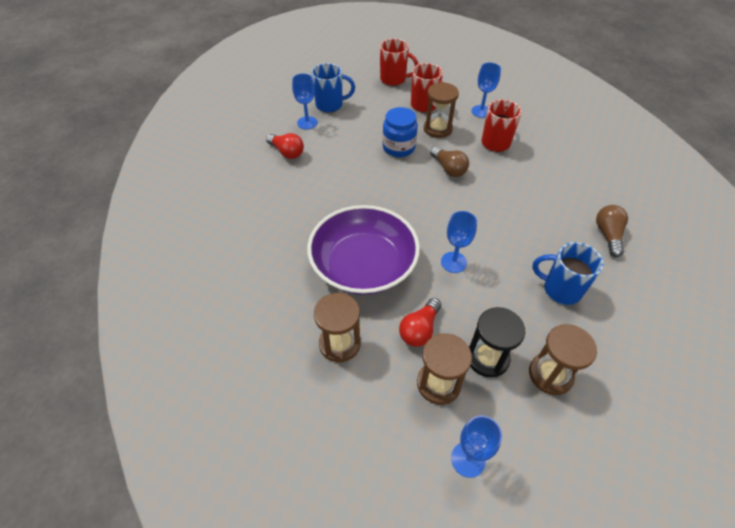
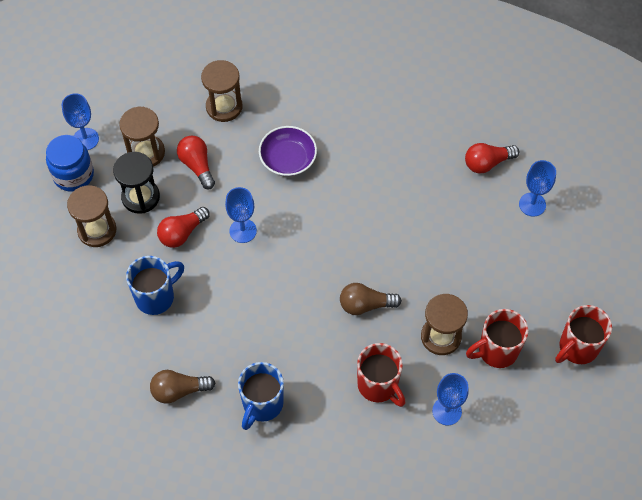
camera: 120 degrees right, 10 degrees up
(330, 105) = (556, 244): blue mug -> blue mug (262, 404)
(363, 265) = (288, 159): purple bowl -> purple bowl, size x0.53
(398, 147) = (431, 275): blue jar -> blue jar (73, 175)
(492, 303) = (182, 233): none -> red light bulb
(608, 235) = (179, 390): brown light bulb -> brown light bulb turned 135 degrees clockwise

